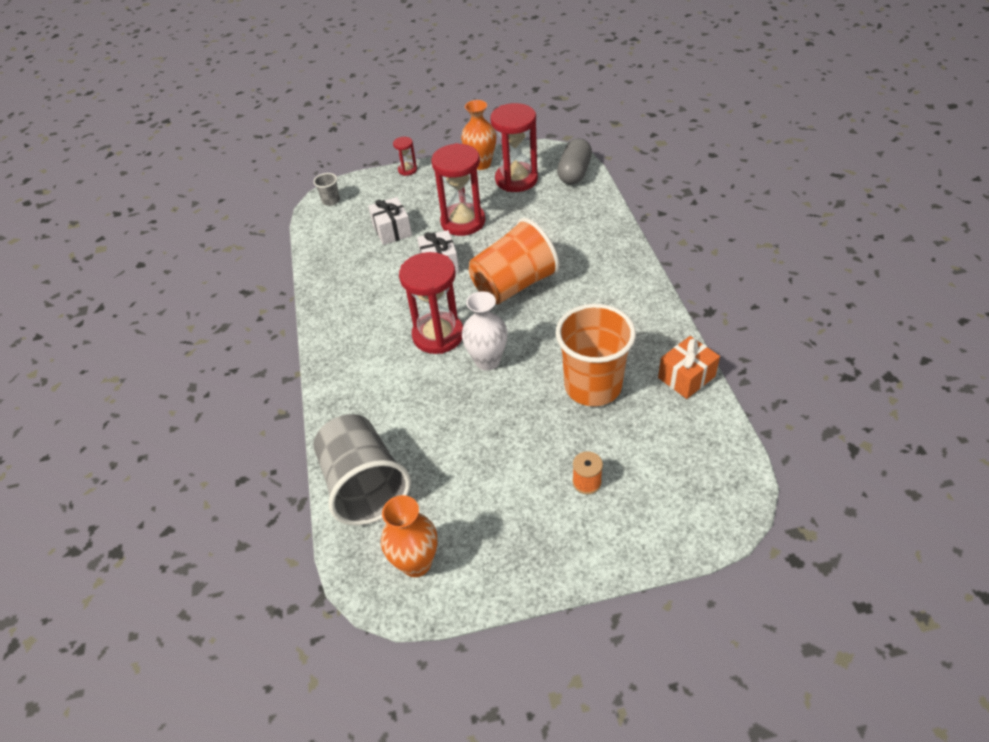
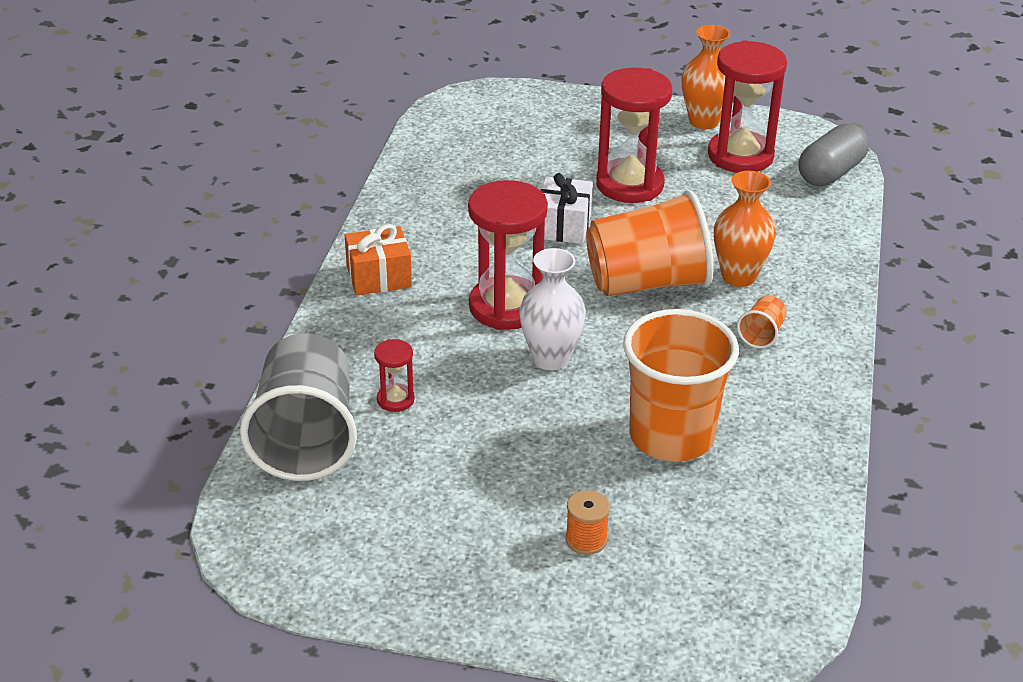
camera: 20 degrees right, 10 degrees down
(331, 201) = (470, 105): grey cup -> none
(392, 230) = (527, 165): white gift -> none
(407, 170) = (596, 98): red hourglass -> red hourglass (395, 400)
(416, 563) = (315, 542): orange vase -> orange vase (738, 276)
(601, 294) = (761, 334): none -> orange cup
(686, 377) = (810, 472): orange gift -> orange gift (379, 277)

